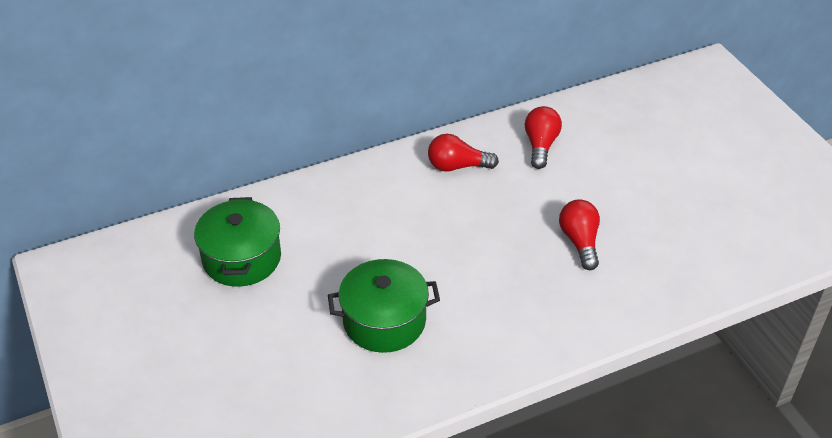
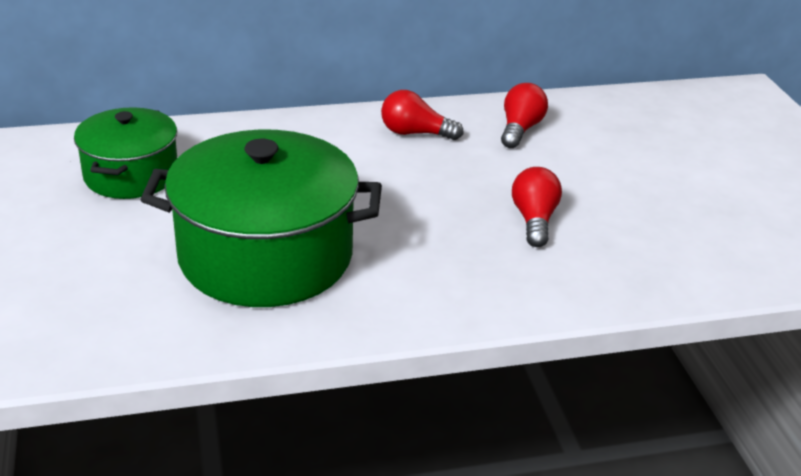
camera: 10 degrees right, 10 degrees down
(384, 321) = (265, 256): green pot -> green pot, size x1.69

